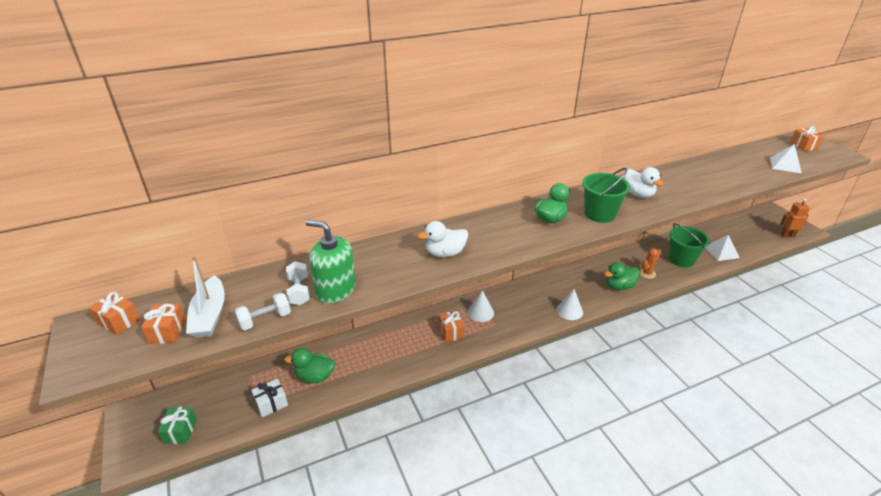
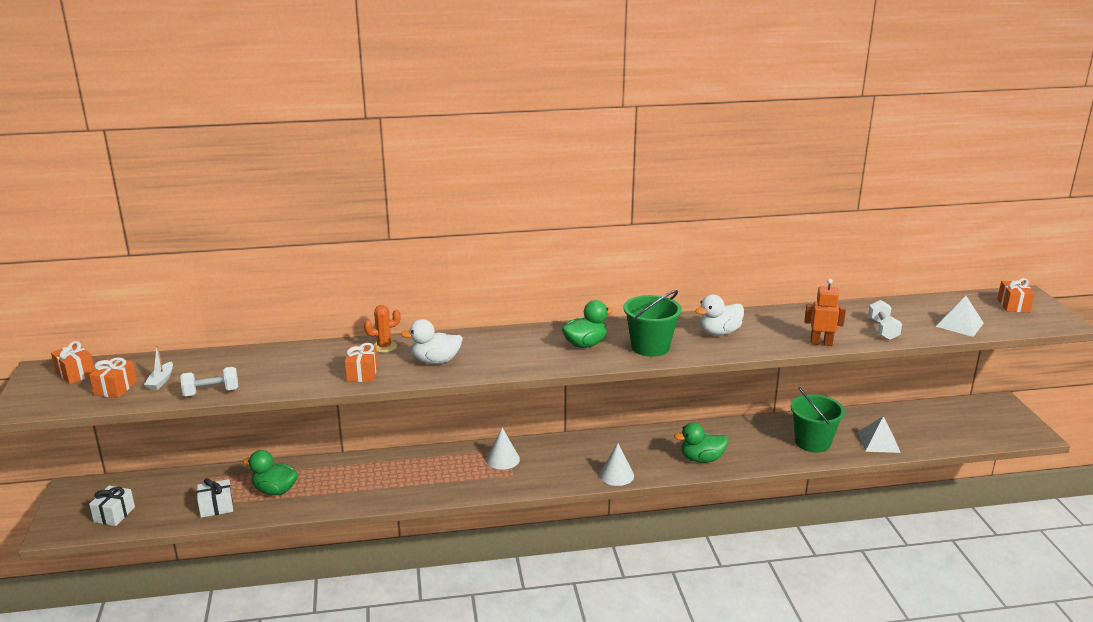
camera: 15 degrees right, 10 degrees down
(180, 431) = (114, 514): green gift -> white gift
(210, 315) = (161, 381): white boat -> white boat, size x0.53
(299, 291) = (258, 373): white dumbbell -> white dumbbell (882, 330)
(335, 289) = (296, 377): green soap dispenser -> none
(451, 332) = (454, 473): orange gift -> orange gift (362, 373)
(638, 194) = (719, 332): white duck -> white duck turned 75 degrees clockwise
(647, 273) = (751, 451): orange cactus -> orange cactus (384, 347)
(787, 235) = (998, 436): orange robot -> orange robot (821, 343)

